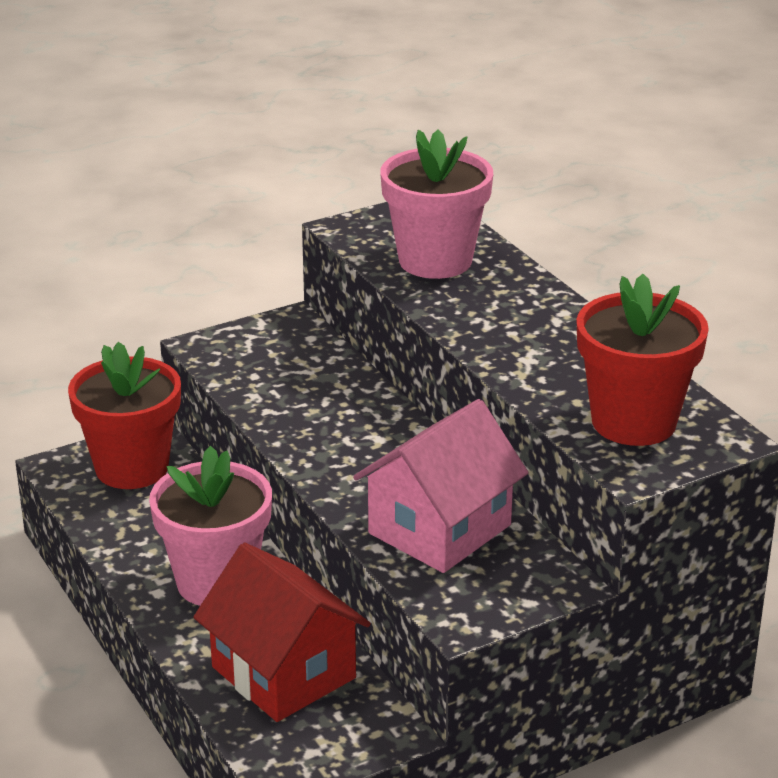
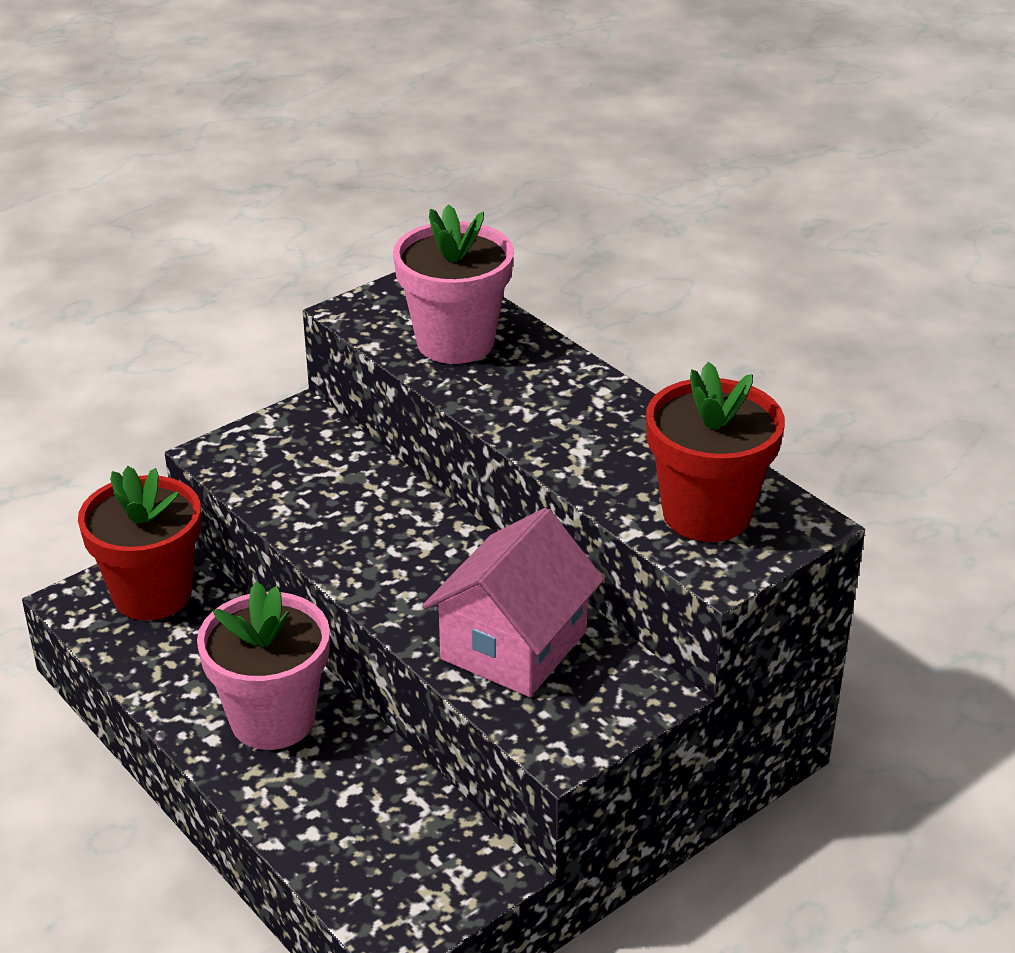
camera: 10 degrees left, 5 degrees up
(283, 672) = (368, 817): red house -> none

